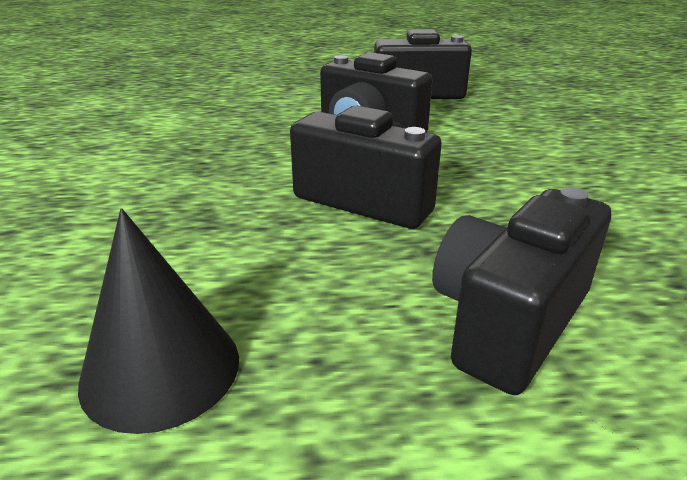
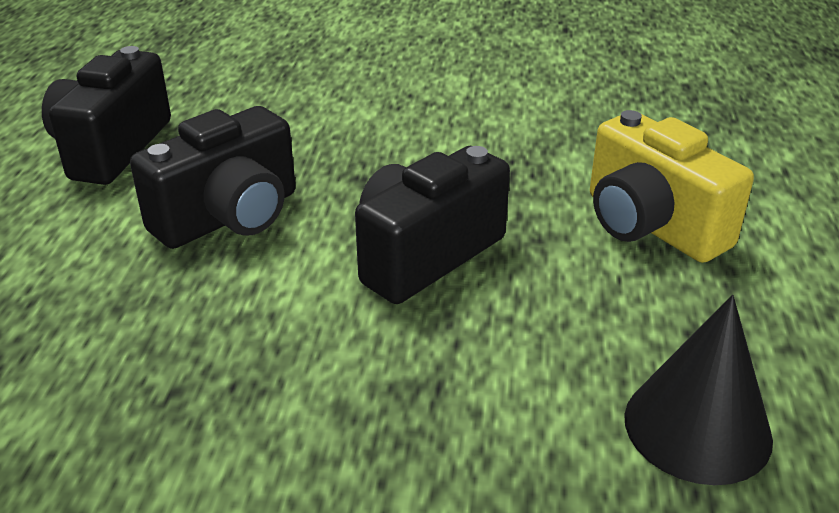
camera: 75 degrees left, 5 degrees up
(508, 321) = (651, 226): black camera -> yellow camera

